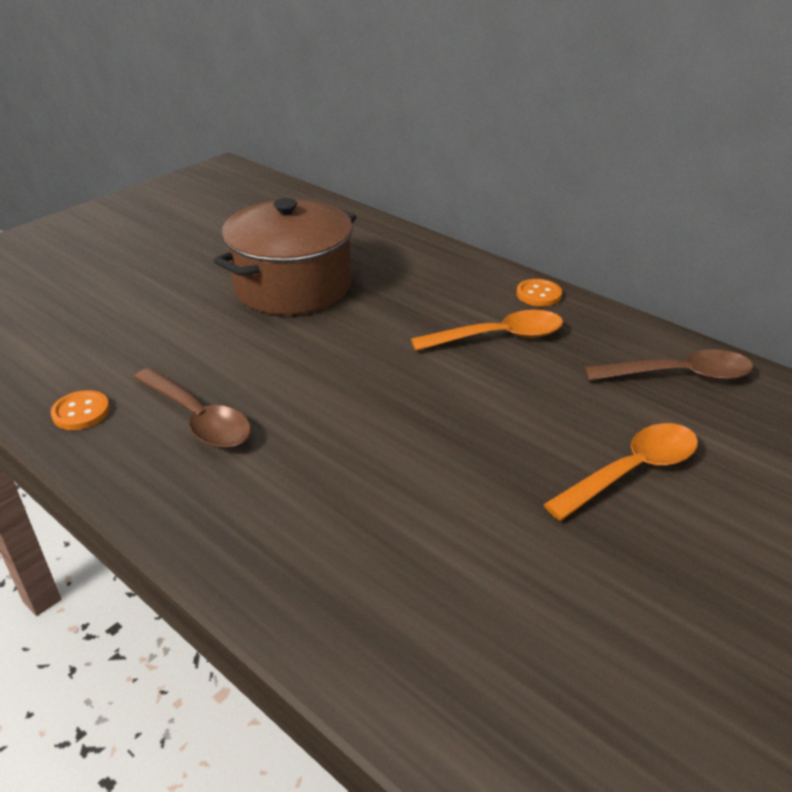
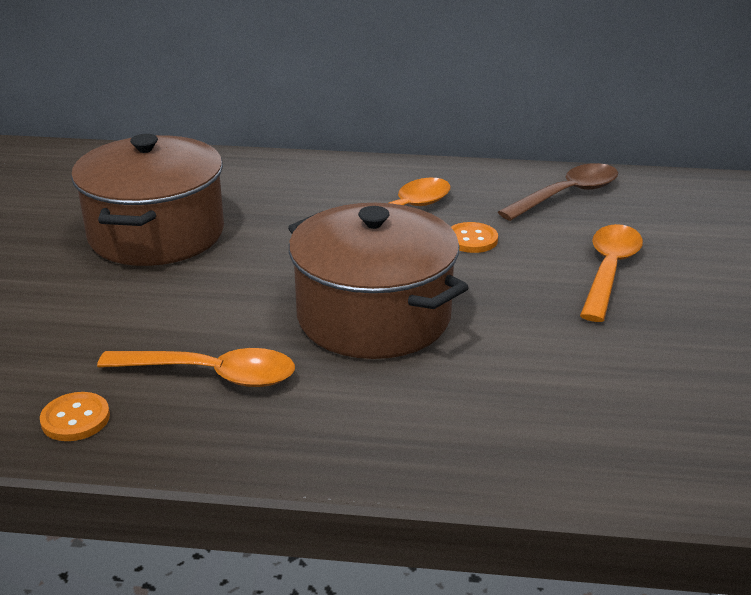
camera: 35 degrees left, 5 degrees down
(198, 419) = (212, 375): brown spoon -> orange spoon
(367, 423) = (374, 316): none -> brown pot
(538, 294) = (395, 170): orange button -> orange button (472, 239)

